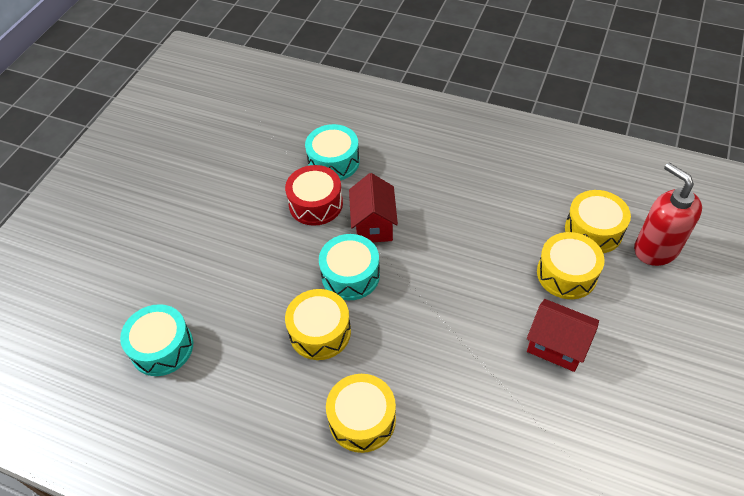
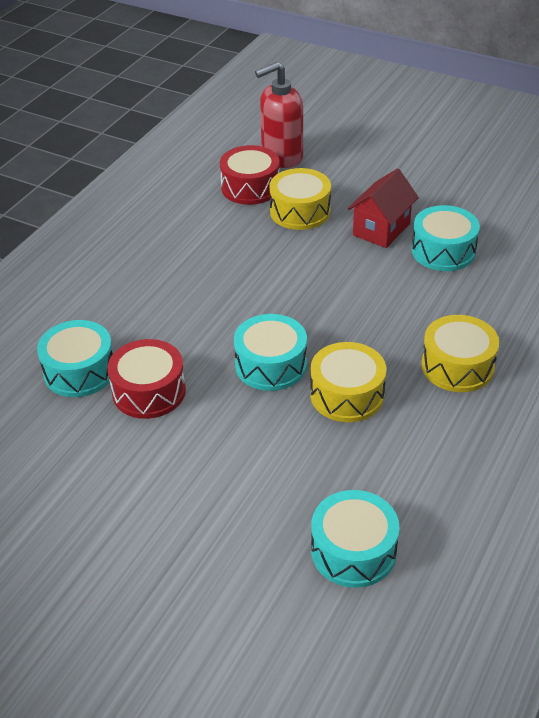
camera: 85 degrees left, 10 degrees down
(373, 225) = (199, 341): red house -> none
(535, 405) = (443, 251): none -> turquoise drum
(593, 230) = (250, 187): yellow drum -> red drum

